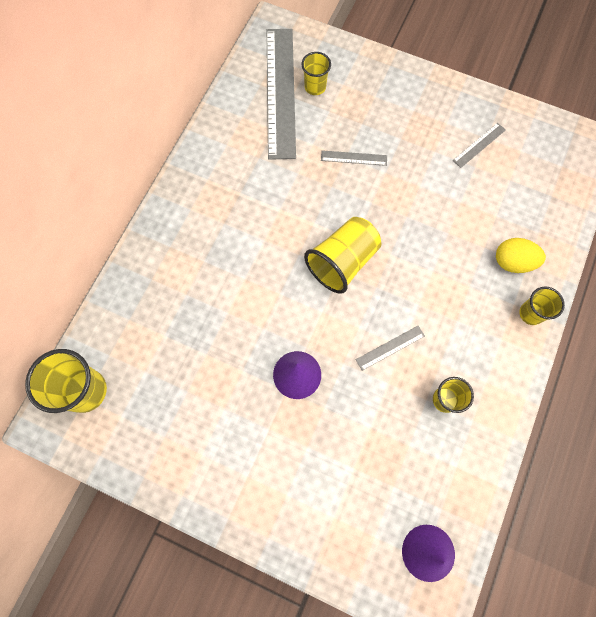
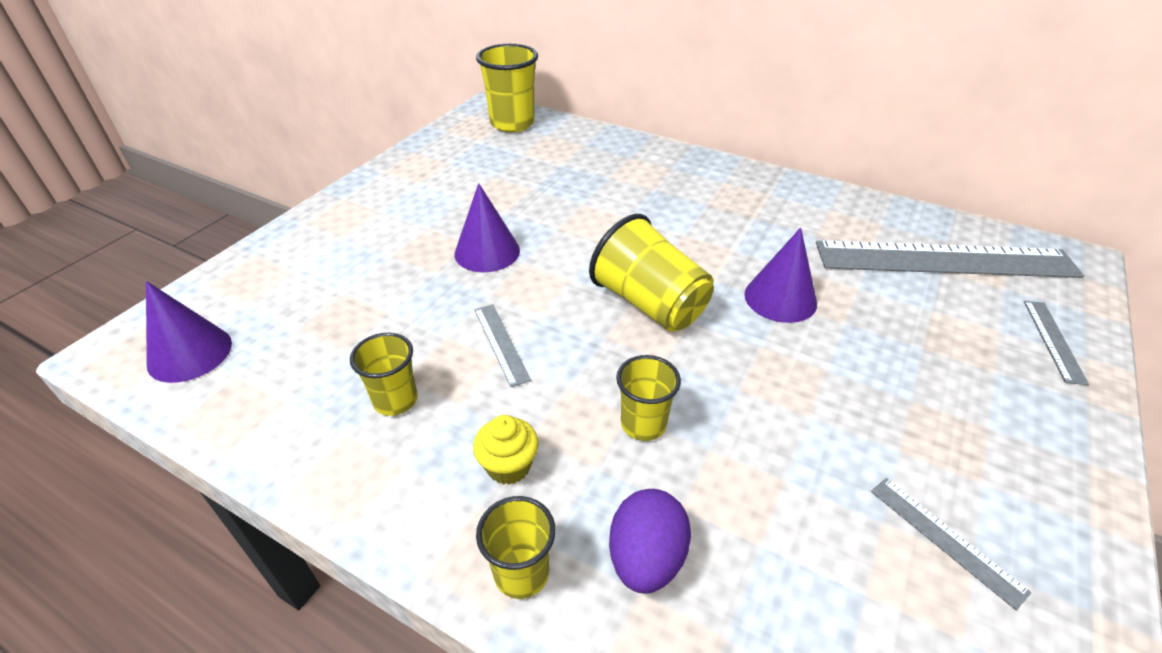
camera: 95 degrees right, 30 degrees down
(315, 87) = (974, 296): yellow cup -> yellow cup (643, 424)
(328, 187) = (780, 298): none -> purple cone
(354, 158) = (845, 331): grey ruler -> grey ruler (1053, 340)
(477, 328) = (508, 466): none -> yellow cupcake
(513, 262) = (646, 558): yellow egg -> purple egg

